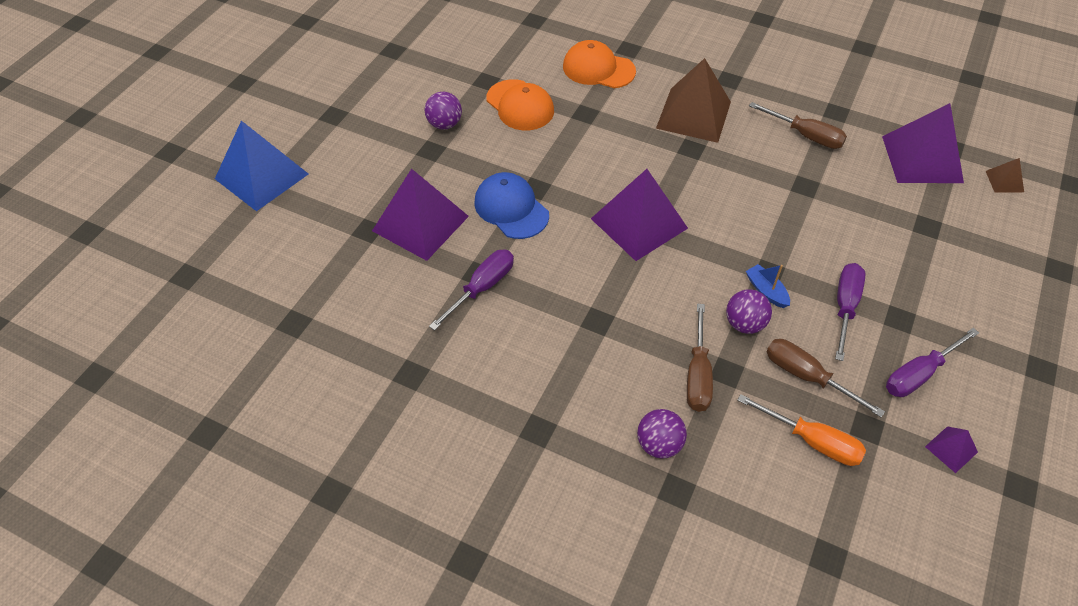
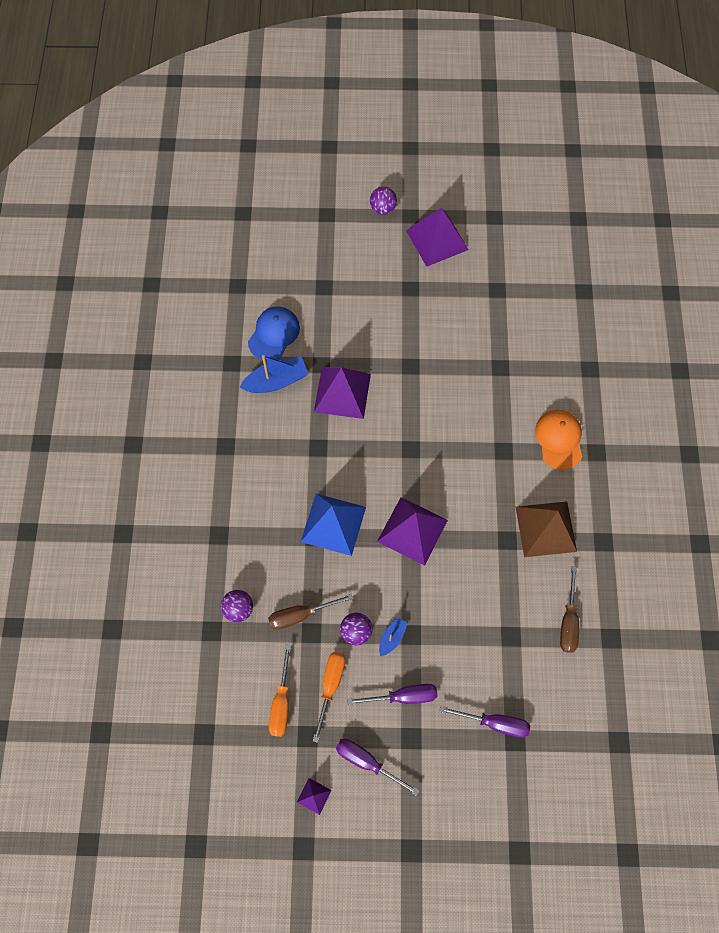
camera: 65 degrees right, 15 degrees up
(261, 176) = (333, 278): blue pyramid -> blue pyramid (333, 524)
(357, 283) = (276, 381): none -> blue boat
(444, 124) = (440, 362): purple ball -> purple ball (383, 209)
(482, 288) = (307, 455): purple screwdriver -> purple screwdriver (494, 723)
(511, 208) = (383, 442): blue cap -> blue cap (274, 334)
(520, 105) = (487, 402): orange cap -> none
(807, 376) = (330, 686): brown screwdriver -> orange screwdriver
(922, 159) = (591, 720): purple pyramid -> purple pyramid (437, 240)
(1004, 181) = (600, 794): brown pyramid -> none

